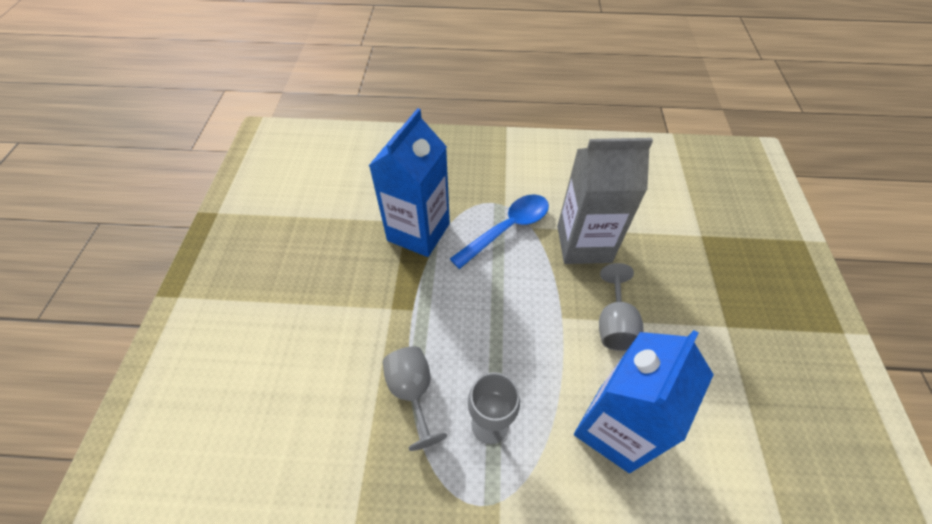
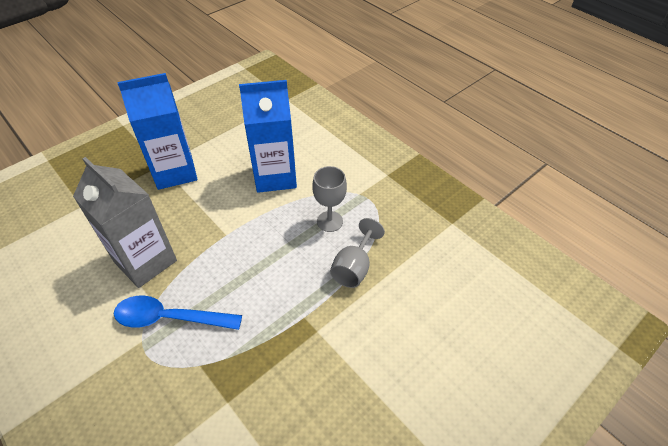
camera: 135 degrees left, 5 degrees down
(418, 232) = (230, 380): blue carton -> blue carton (175, 172)
(614, 324) = (206, 209): grey goblet -> none

